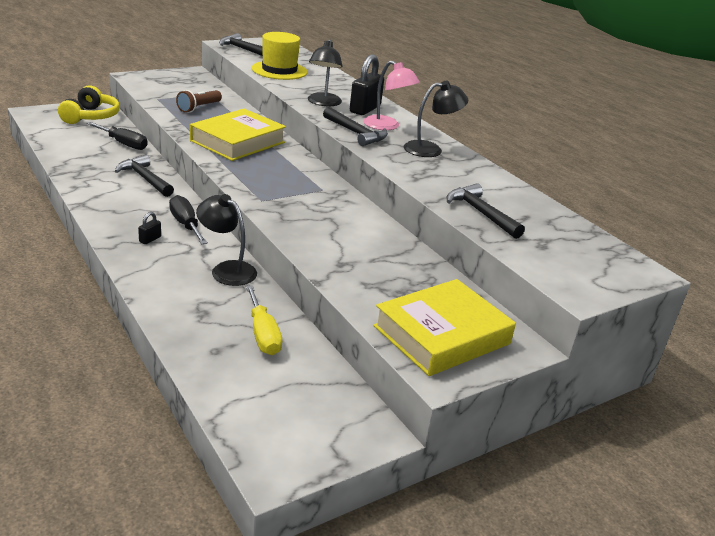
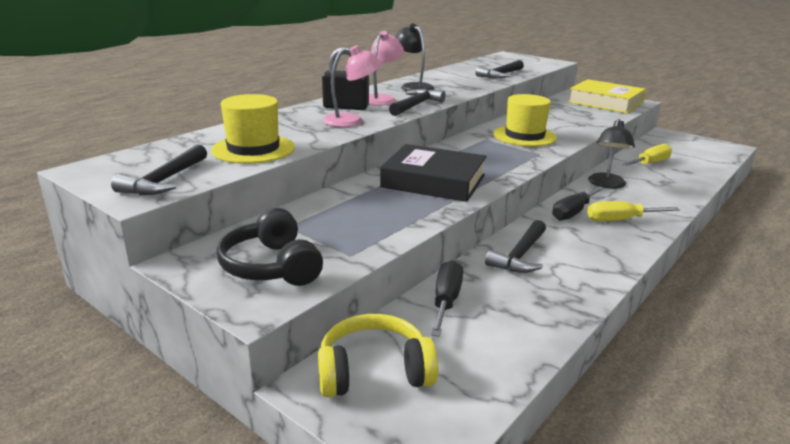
camera: 105 degrees left, 5 degrees down
(150, 239) = (620, 220): black padlock -> yellow screwdriver
(167, 84) = (271, 266): none -> black headphones
(199, 108) = (354, 220): brown flashlight -> none
(238, 142) = (433, 181): yellow book -> black book
(318, 212) = (524, 136): none -> yellow hat
(323, 103) = (351, 121): black lamp -> pink lamp

